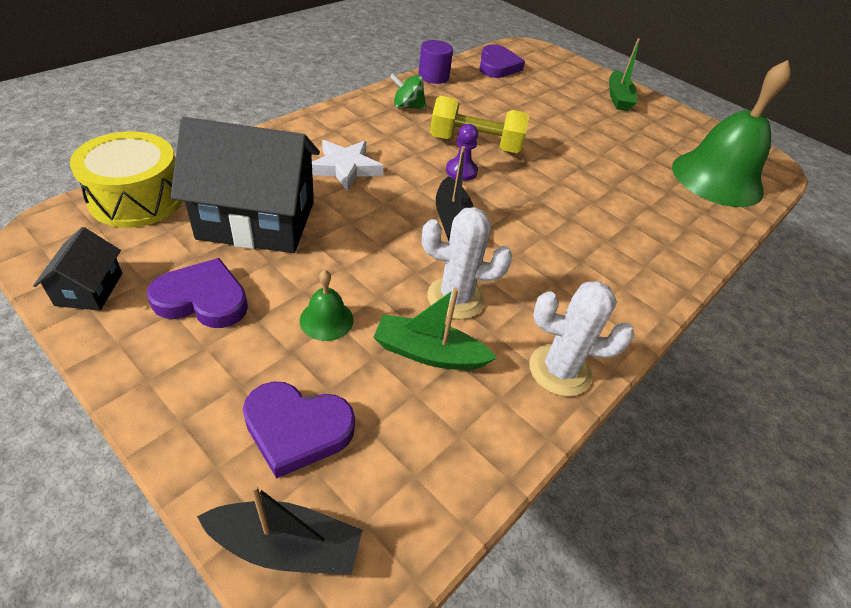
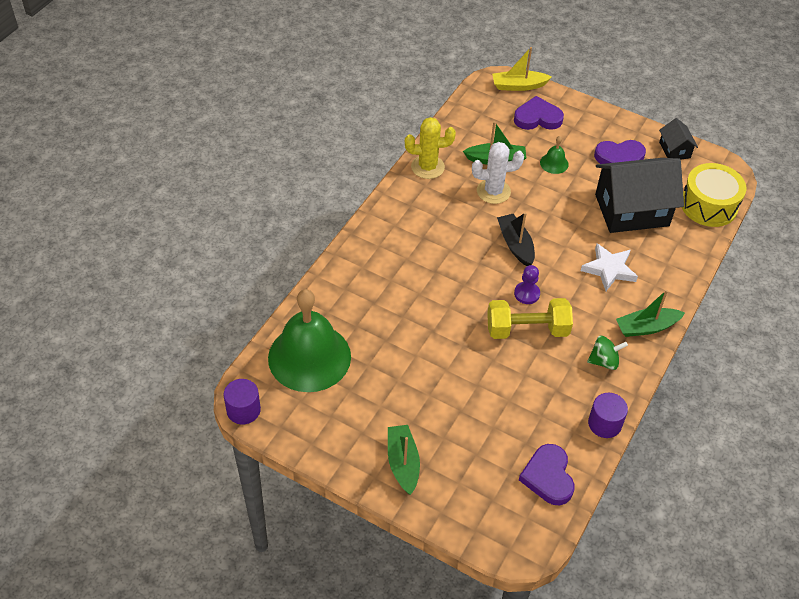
camera: 170 degrees right, 5 degrees up
(286, 545) = (518, 86): black boat -> yellow boat
(343, 116) = (646, 327): none -> green boat
(559, 370) = (427, 167): white cactus -> yellow cactus
(772, 158) = (243, 410): none -> purple cylinder

